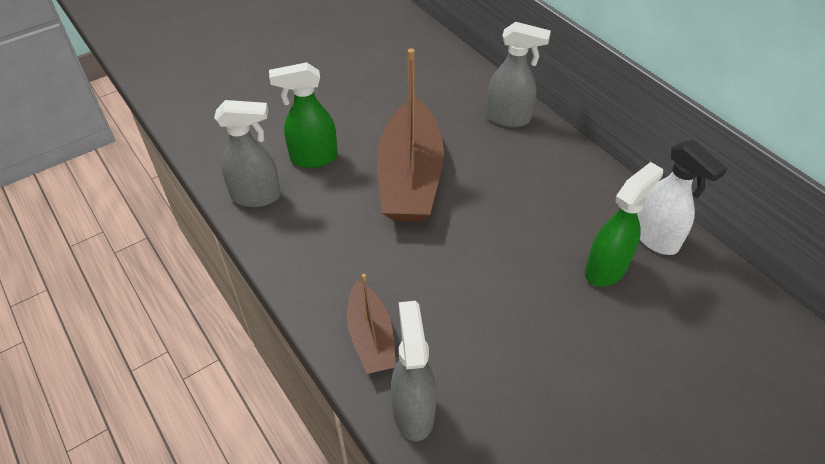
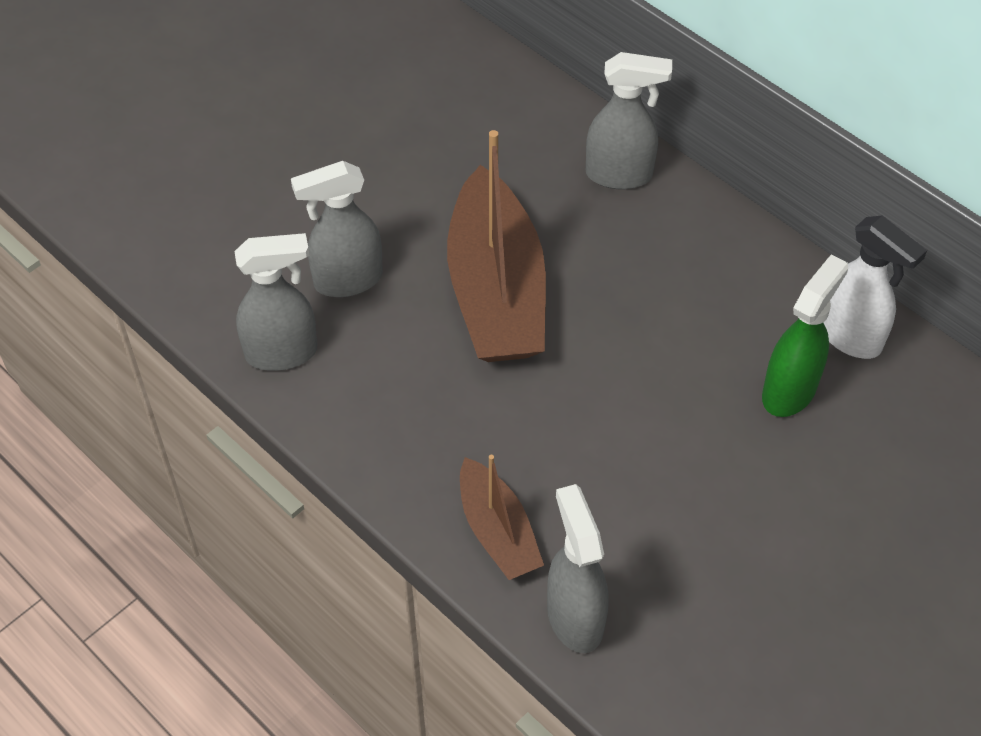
camera: 10 degrees left, 5 degrees up
(313, 158) = (347, 280): green spray bottle -> grey spray bottle

